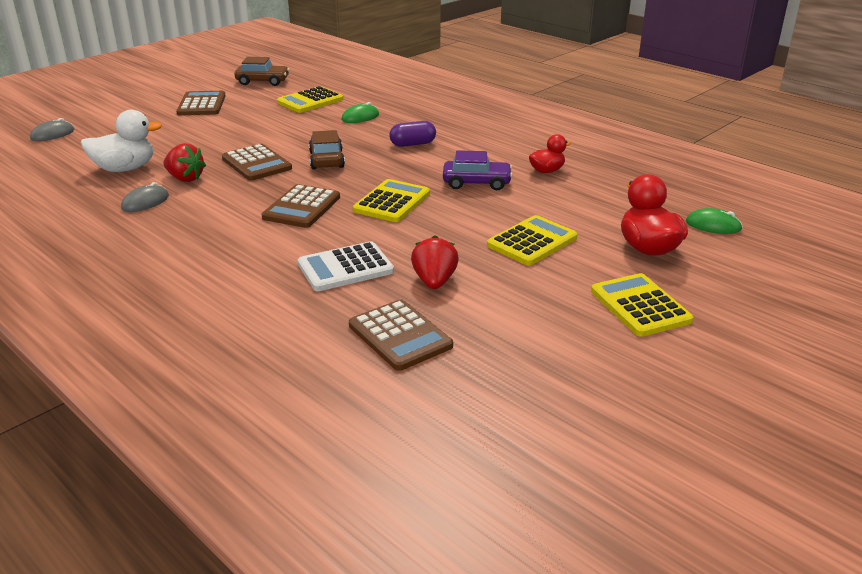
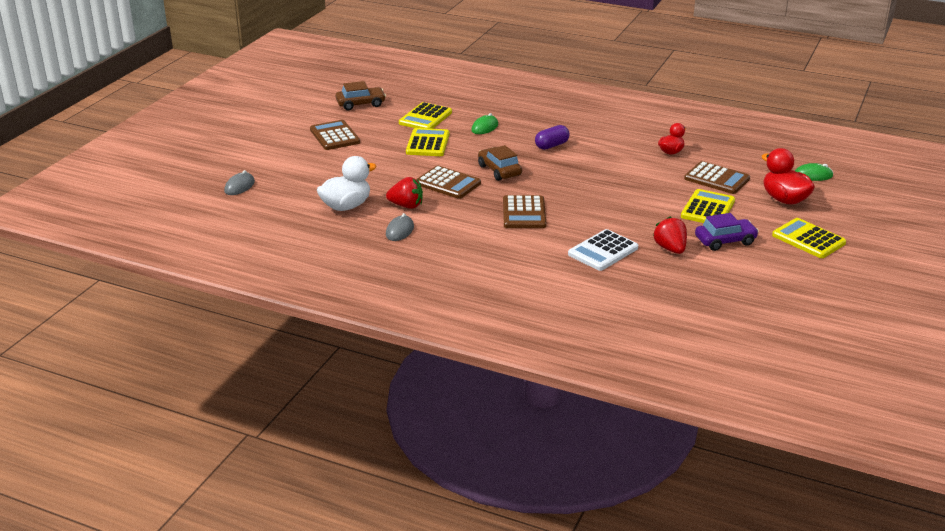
camera: 20 degrees left, 0 degrees up
(392, 202) = (585, 197): yellow calculator -> yellow calculator (428, 143)
(400, 336) = (682, 287): brown calculator -> brown calculator (717, 179)
(476, 183) = (630, 171): purple car -> purple car (725, 241)

